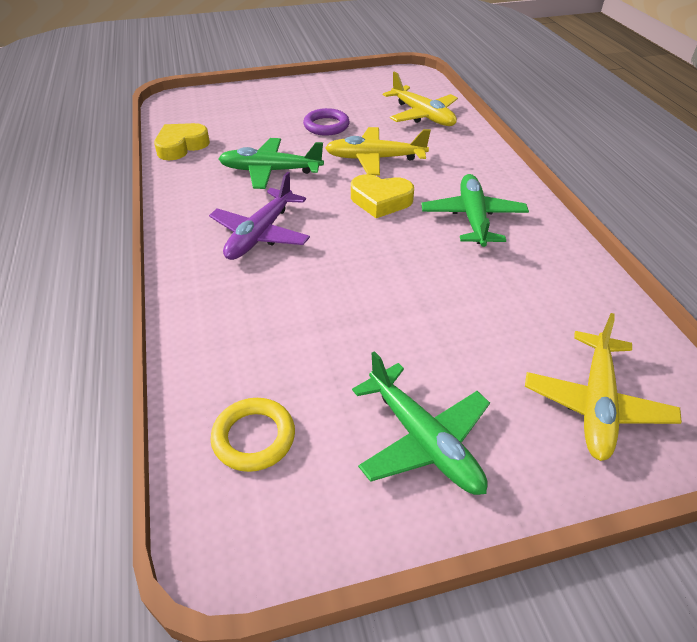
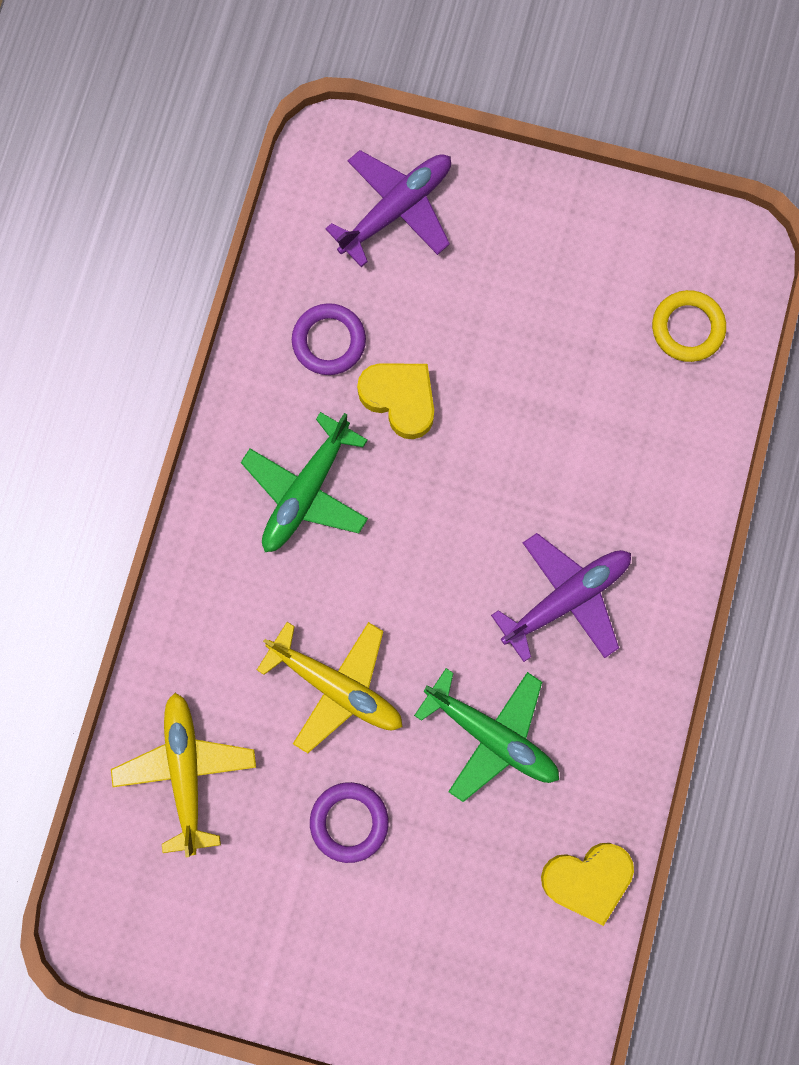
camera: 150 degrees left, 35 degrees up
(380, 201) = (390, 585): yellow heart -> yellow heart (400, 399)
(423, 440) = (557, 255): green plane -> none
(544, 292) = (329, 341): none -> purple ring
(596, 403) = (396, 210): yellow plane -> purple plane

